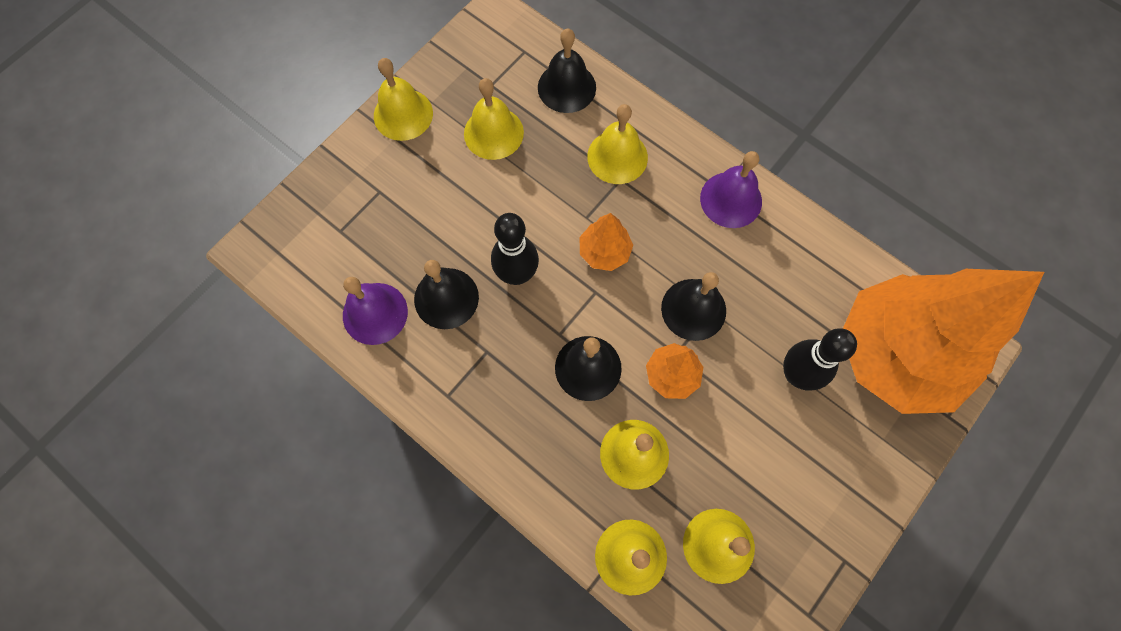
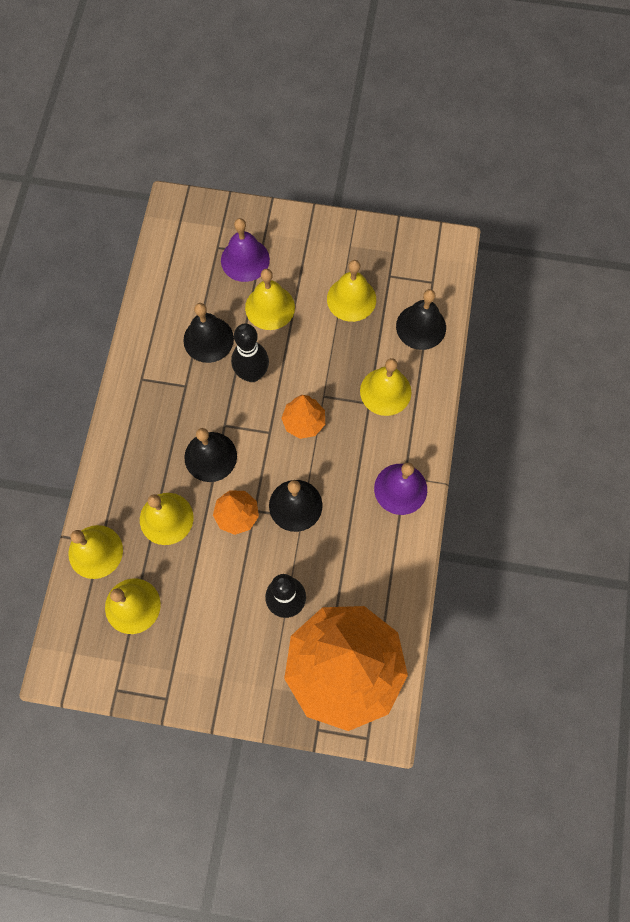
camera: 60 degrees right, 0 degrees up
(375, 313) = (172, 302): purple bell -> purple bell (245, 260)
(403, 114) = (328, 233): yellow bell -> yellow bell (270, 307)

